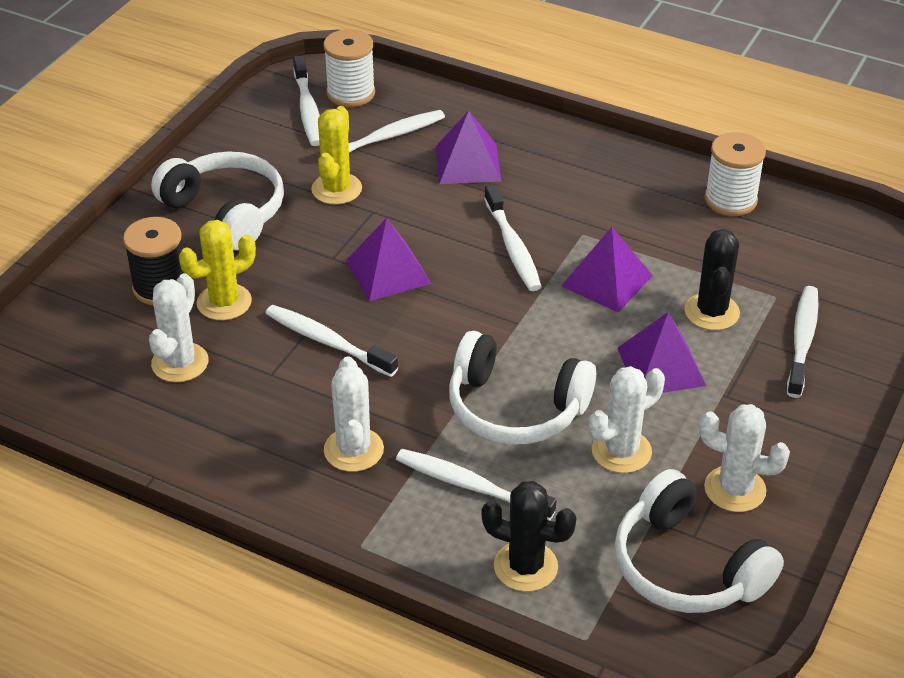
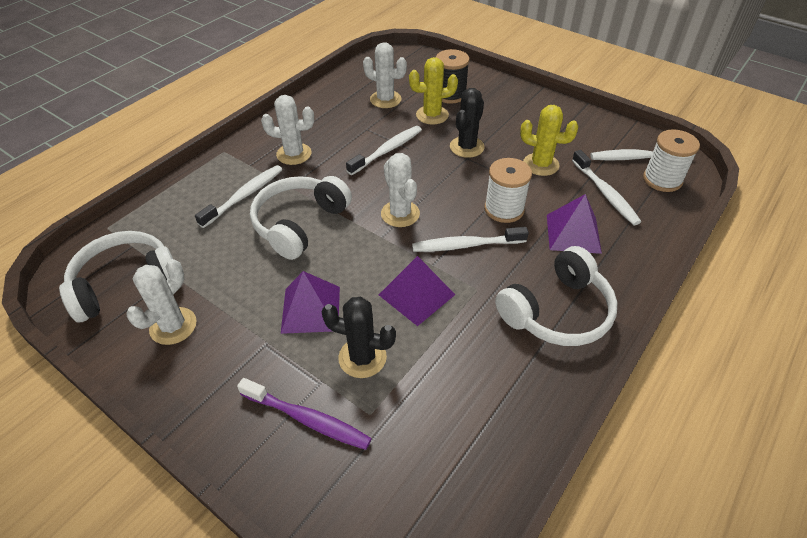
camera: 100 degrees right, 5 degrees up
(224, 302) = (432, 115): yellow cactus -> yellow cactus turned 75 degrees counterclockwise
(226, 212) = (518, 118): white headphones -> white headphones (557, 311)
(388, 271) = (448, 180): purple pyramid -> none
(525, 566) = (172, 210): black cactus -> black cactus (467, 147)
(621, 451) = (238, 270): white cactus -> white cactus (400, 214)
(730, 200) = (517, 413): white spool -> white spool (504, 209)
(802, 341) = (307, 419): white toothbrush -> purple toothbrush

